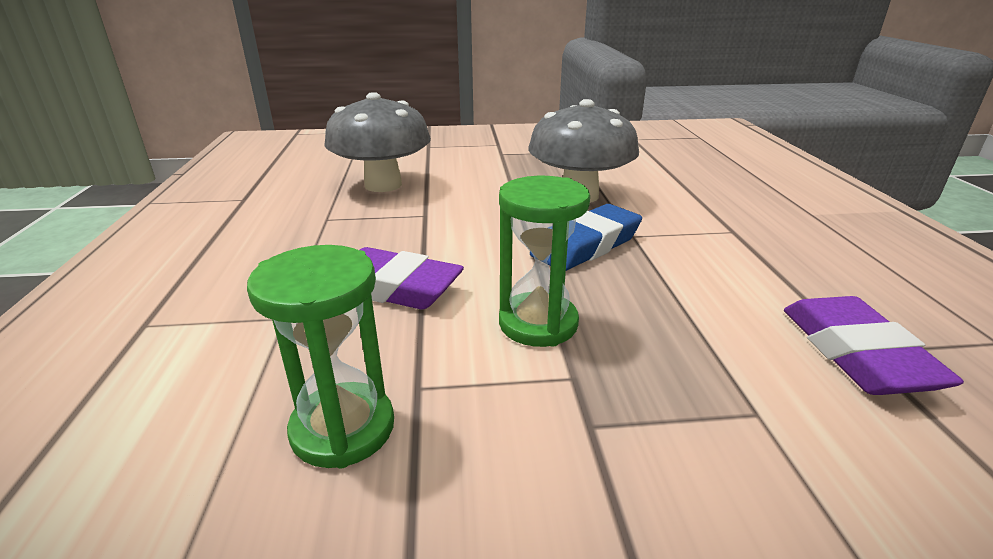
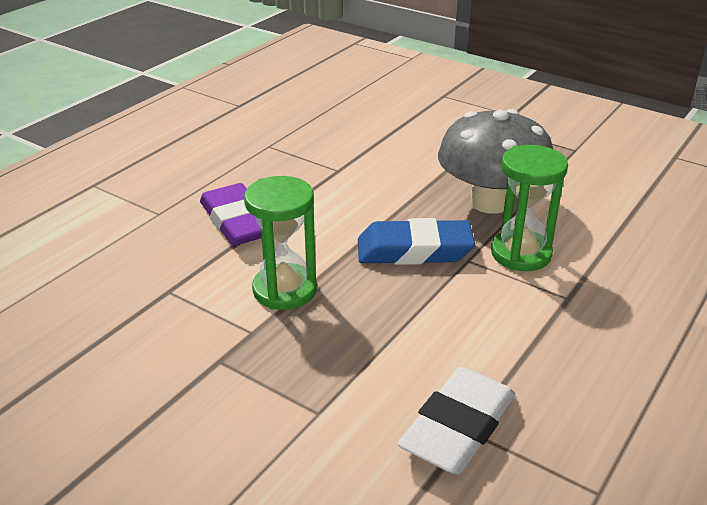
camera: 40 degrees right, 5 degrees up
(343, 428) = (111, 292): green hourglass -> green hourglass (521, 254)
(383, 185) = (347, 127): grey mushroom -> none
(856, 354) = (458, 428): purple eraser -> white eraser

